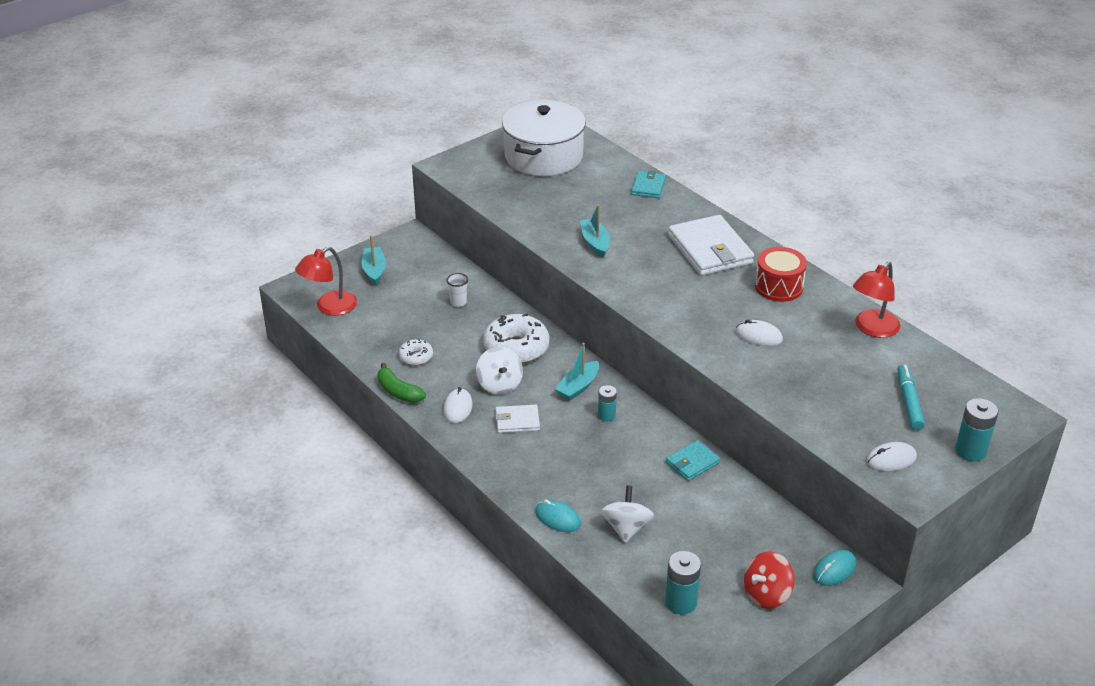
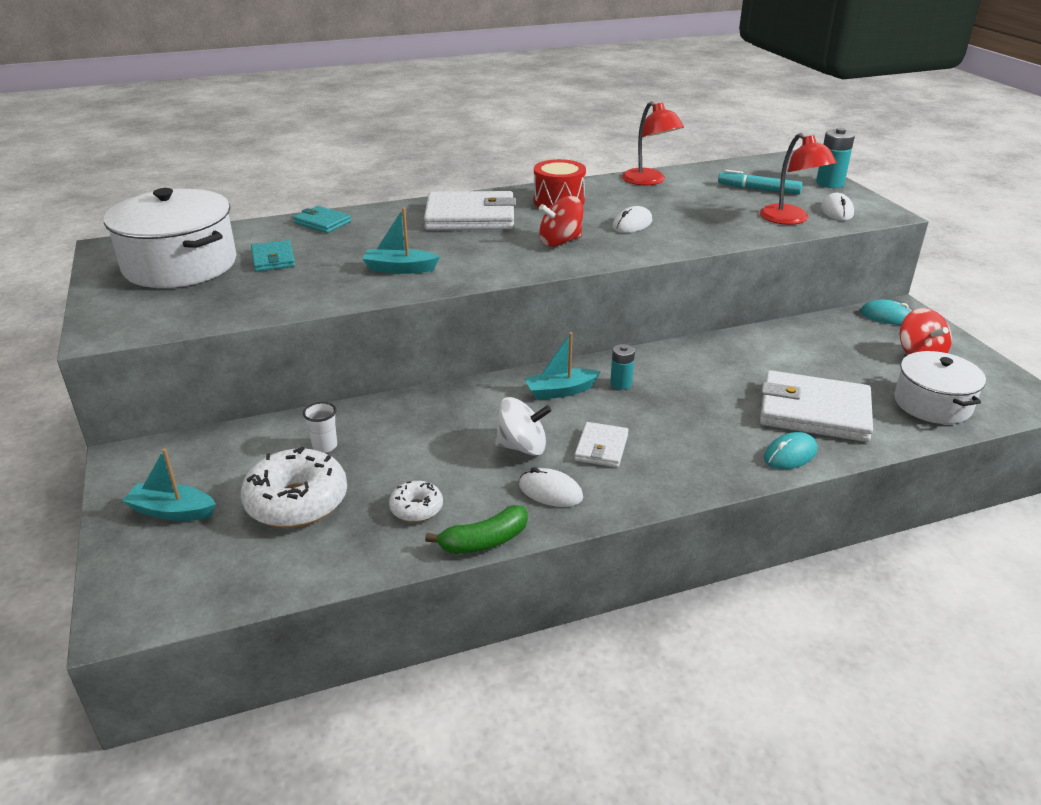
camera: 70 degrees left, 5 degrees down
(329, 307) = (220, 580): red lamp -> red lamp (790, 219)
(516, 348) = (458, 419): white donut -> white donut (297, 502)
(578, 387) = (560, 391): turquoise boat -> turquoise boat turned 105 degrees clockwise
(626, 528) = (814, 411): white spinning top -> white wallet
(681, 602) = (932, 404): turquoise battery -> white pot
(692, 462) = (719, 350): turquoise wallet -> turquoise wallet (273, 259)
(694, 305) = (560, 242): none -> red spinning top
(834, 570) = (886, 316): turquoise mouse -> turquoise mouse turned 45 degrees counterclockwise

